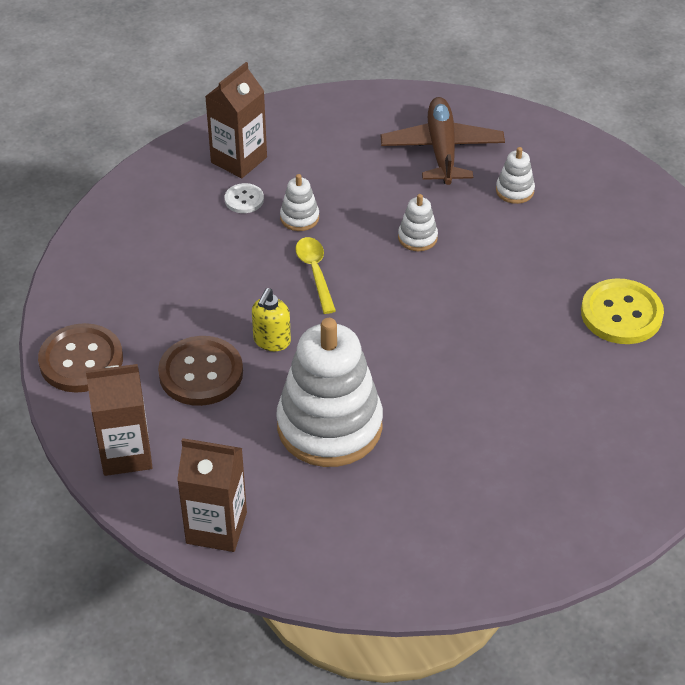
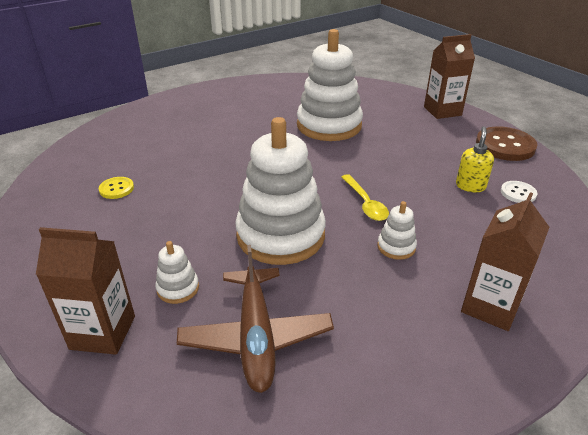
camera: 175 degrees right, 10 degrees down
(201, 373) = (421, 143): brown button -> none
(216, 527) = (377, 91): brown carton -> brown carton (103, 332)
(244, 199) = (458, 261): white button -> white button (518, 193)
(271, 341) = (382, 161): yellow soap dispenser -> yellow soap dispenser (470, 186)
(417, 238) = (280, 235): white stacking toy -> white stacking toy, size x2.38
(621, 314) = (116, 189): yellow button -> yellow button, size x0.52

